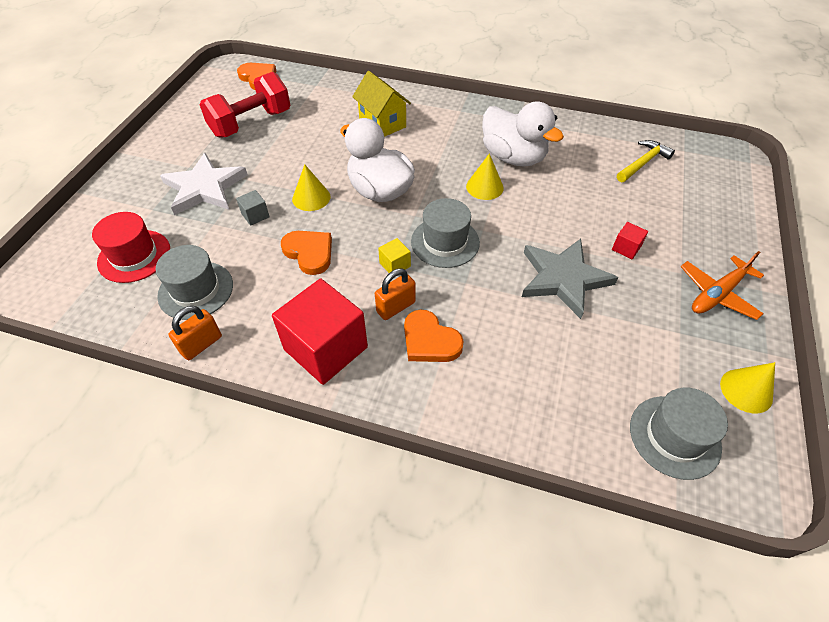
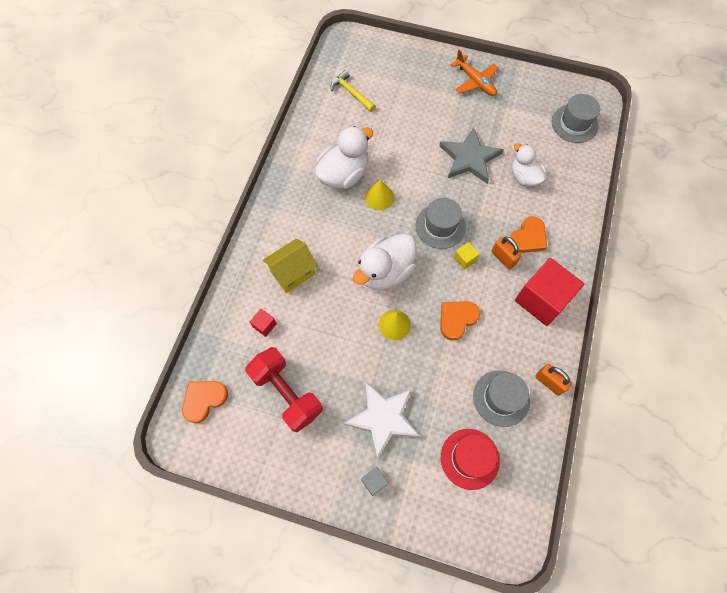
camera: 90 degrees left, 15 degrees up
(255, 215) = (417, 367): grey cube -> grey cube (374, 482)
(541, 345) = (524, 177): none -> white duck
(626, 248) = (439, 119): red cube -> red cube (264, 325)
(746, 390) = (541, 86): yellow cone -> none

